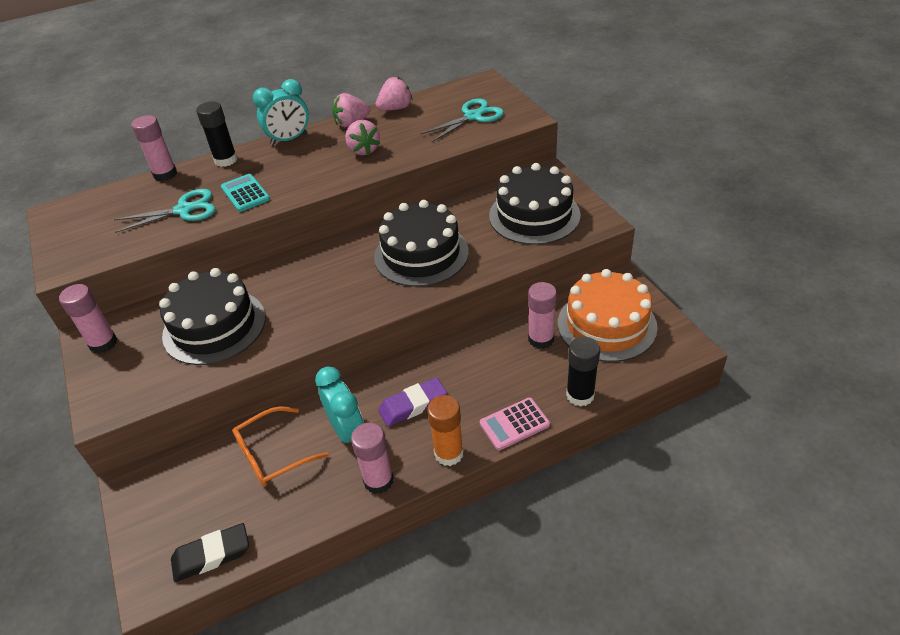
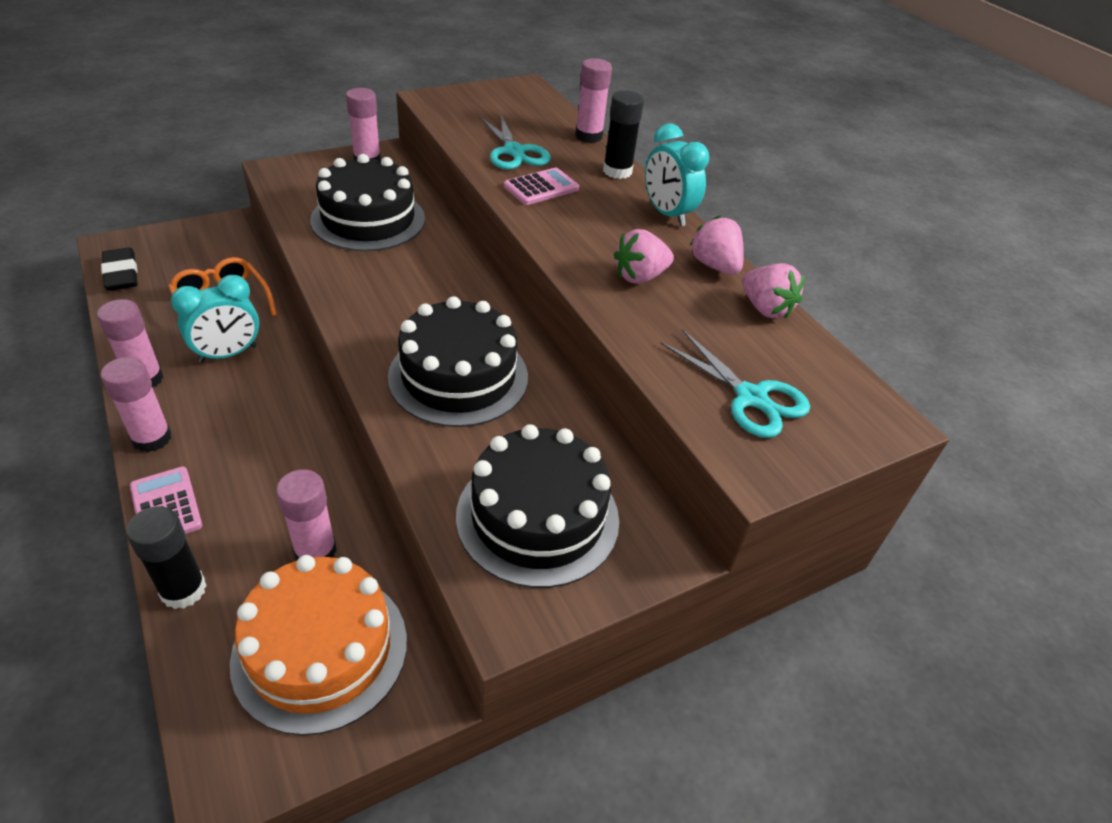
camera: 80 degrees right, 0 degrees up
(245, 193) = (541, 188): turquoise calculator -> pink calculator
(413, 405) = (244, 408): purple eraser -> none
(449, 453) = (152, 438): orange glue stick -> pink glue stick

